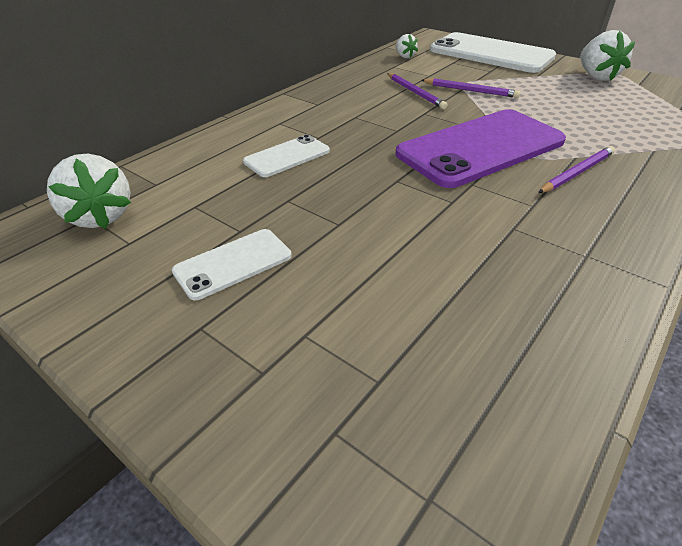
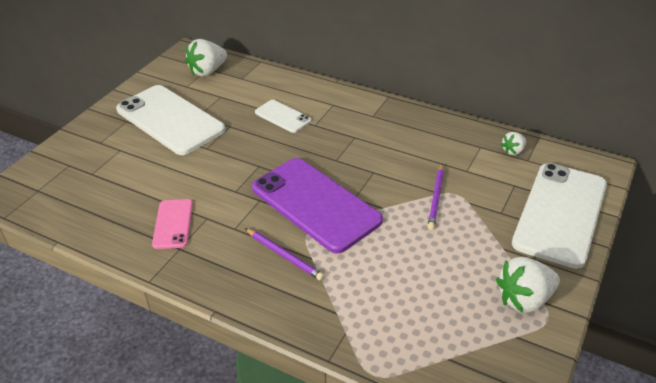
camera: 80 degrees right, 0 degrees up
(233, 263) = (170, 120): white phone -> white phone, size x2.04
(415, 92) = (417, 164): purple pencil -> none
(532, 261) = (173, 224): none -> pink phone

